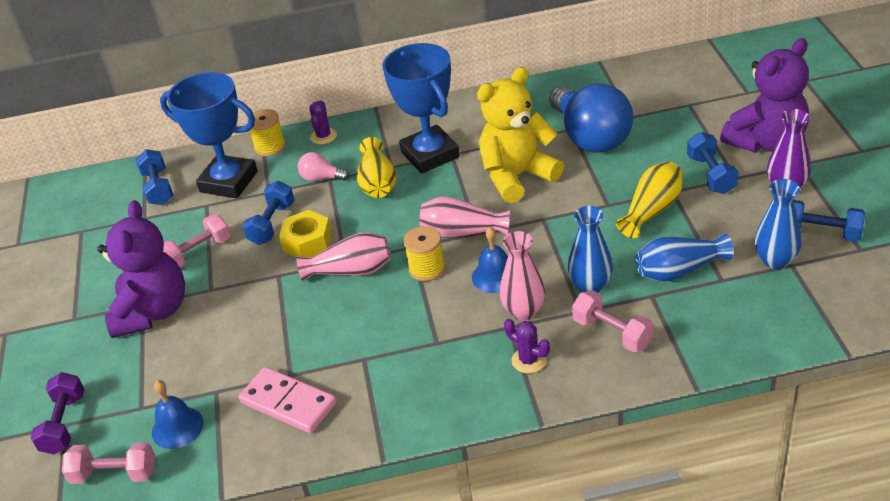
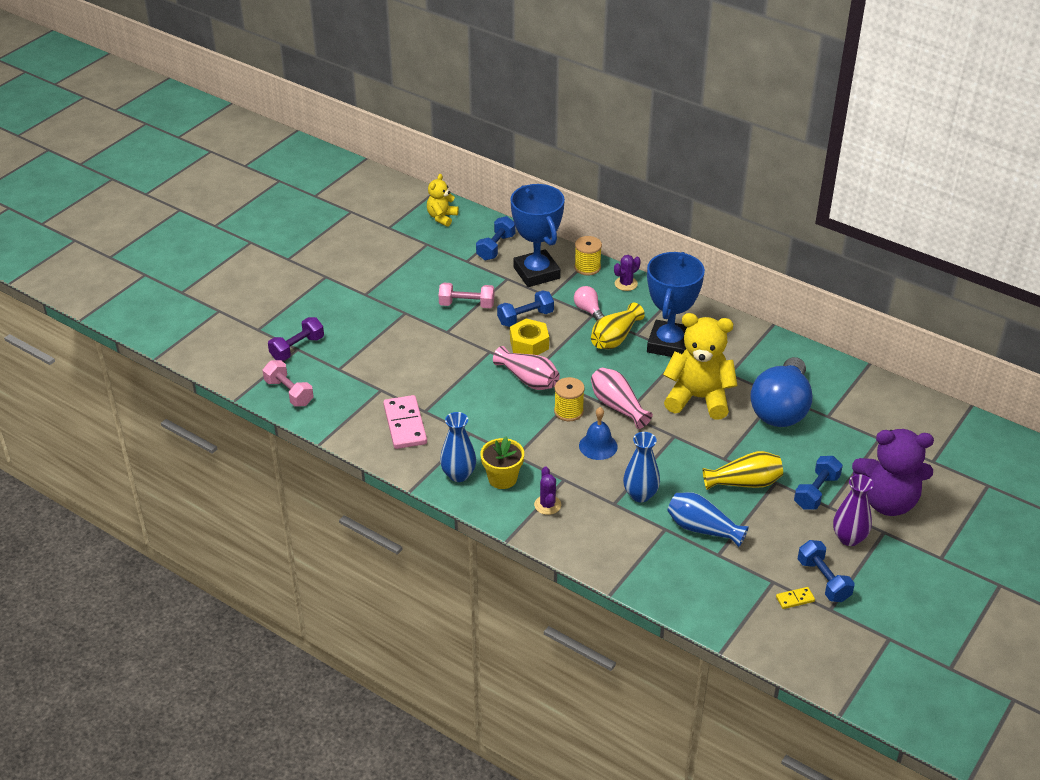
camera: 40 degrees right, 0 degrees up
(65, 199) = (442, 217): none -> yellow teddy bear
(152, 312) = (404, 321): purple teddy bear -> none
(177, 427) = (342, 393): blue bell -> none
(454, 372) = (502, 478): none -> yellow flower pot
(524, 311) = (584, 477): pink vase -> none
(612, 333) = (612, 529): pink dumbbell -> none
(775, 260) = (767, 571): blue vase -> blue vase (458, 475)
(827, 264) = (795, 599): none -> yellow domino

